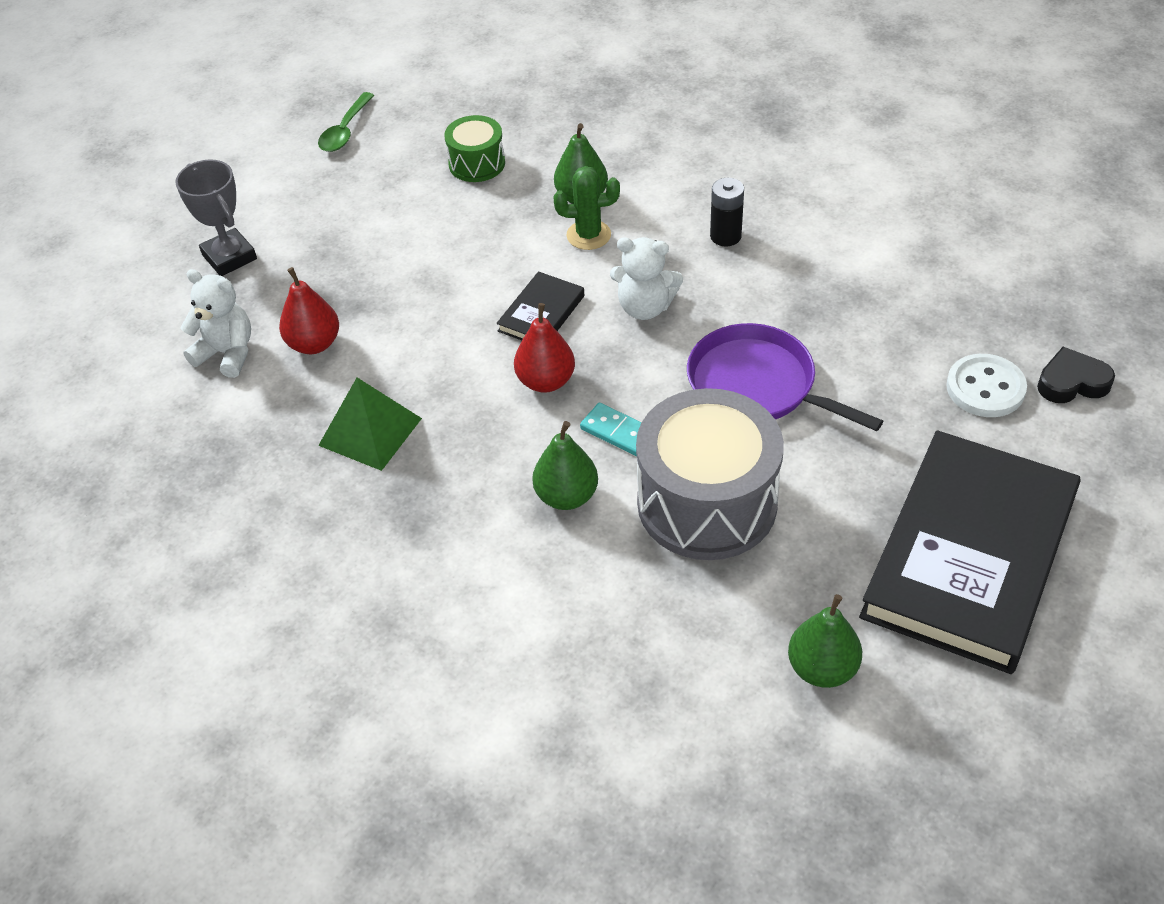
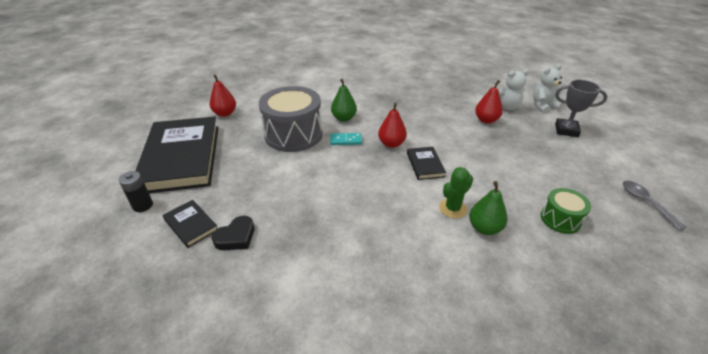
camera: 140 degrees right, 10 degrees down
(345, 131) = (645, 203): green spoon -> grey spoon
(370, 431) = (428, 108): green pyramid -> none
(645, 307) = (386, 187): white teddy bear -> white teddy bear (543, 106)
(725, 236) = (386, 244): black battery -> black battery (143, 205)
(757, 385) = (305, 178): purple pan -> none
(822, 668) = (225, 113): green pear -> red pear
(985, 388) = (191, 225): white button -> black book
(1072, 382) = (140, 250): black heart -> black heart (236, 237)

